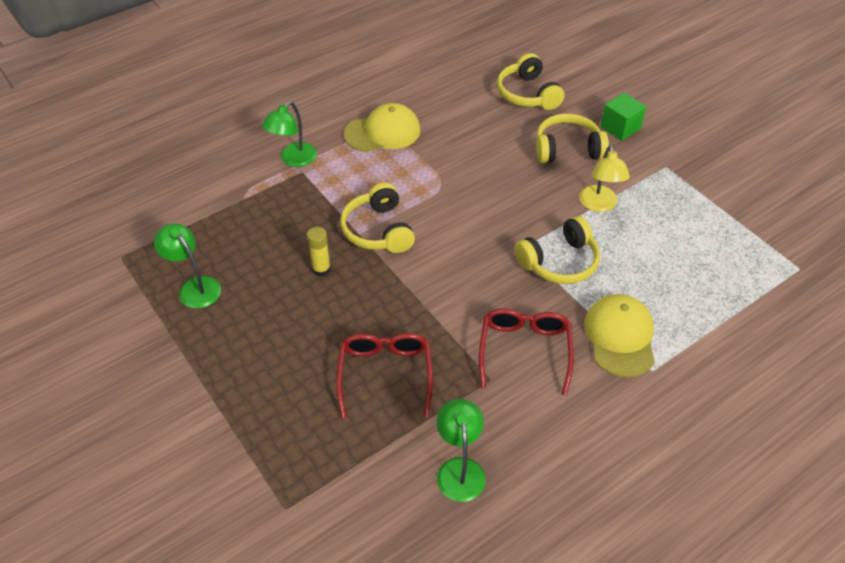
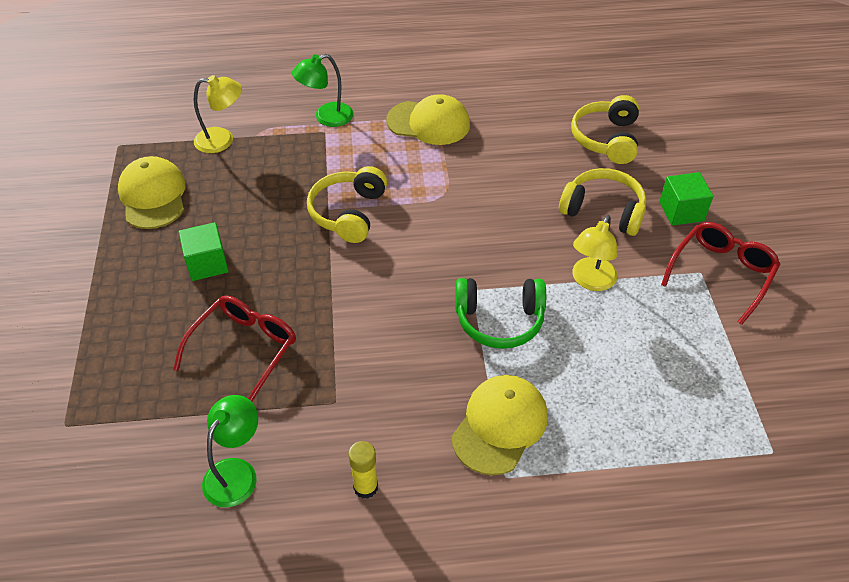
camera: 30 degrees right, 0 degrees up
(195, 287) = (153, 196): green lamp -> yellow cap
(217, 214) = (222, 140): none -> yellow lamp
(294, 322) = (207, 264): none -> green cube
(321, 269) = (268, 227): yellow glue stick -> yellow glue stick (365, 487)
(524, 350) = (391, 391): red glasses -> red glasses (721, 273)
(559, 262) = (499, 320): yellow headphones -> green headphones

